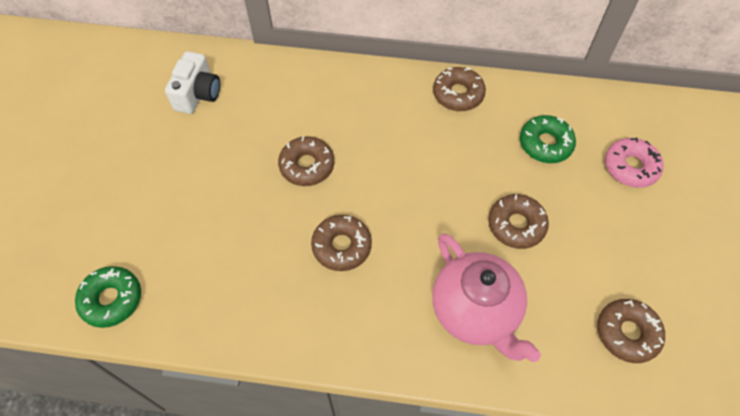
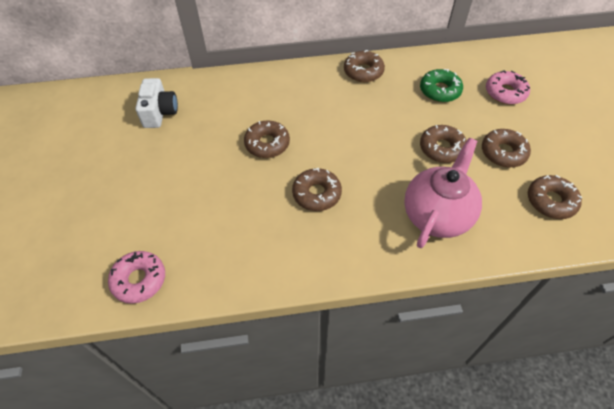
camera: 15 degrees left, 5 degrees down
(112, 299) = (139, 280): green donut -> pink donut
(476, 312) = (437, 214): pink teapot -> pink teapot turned 105 degrees counterclockwise
(593, 251) = (503, 152): none -> brown donut

